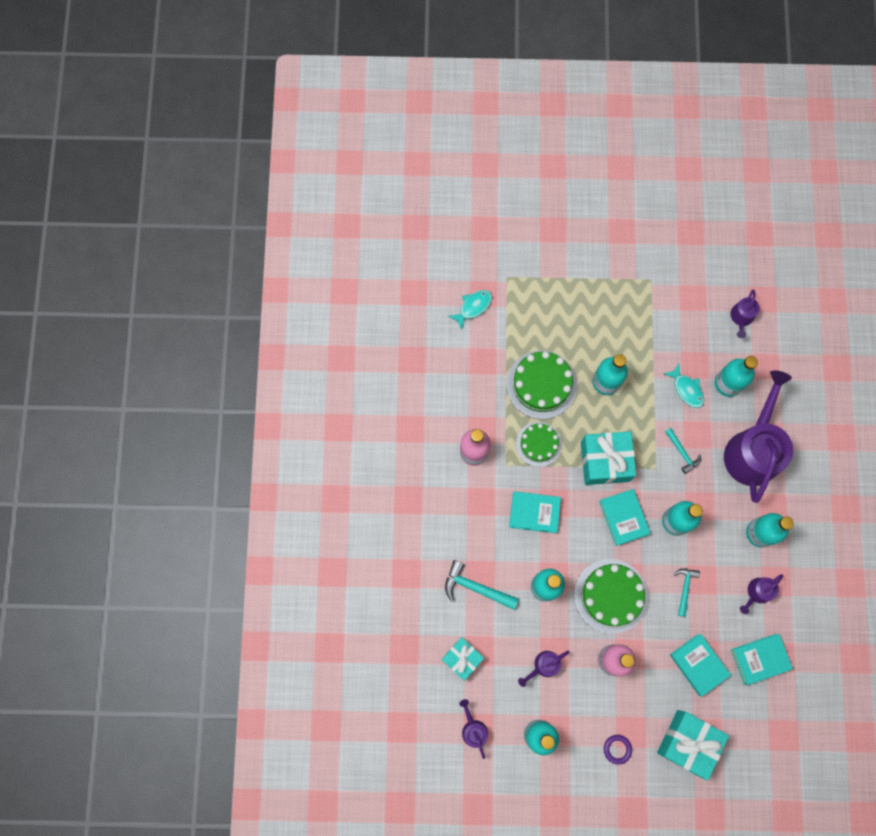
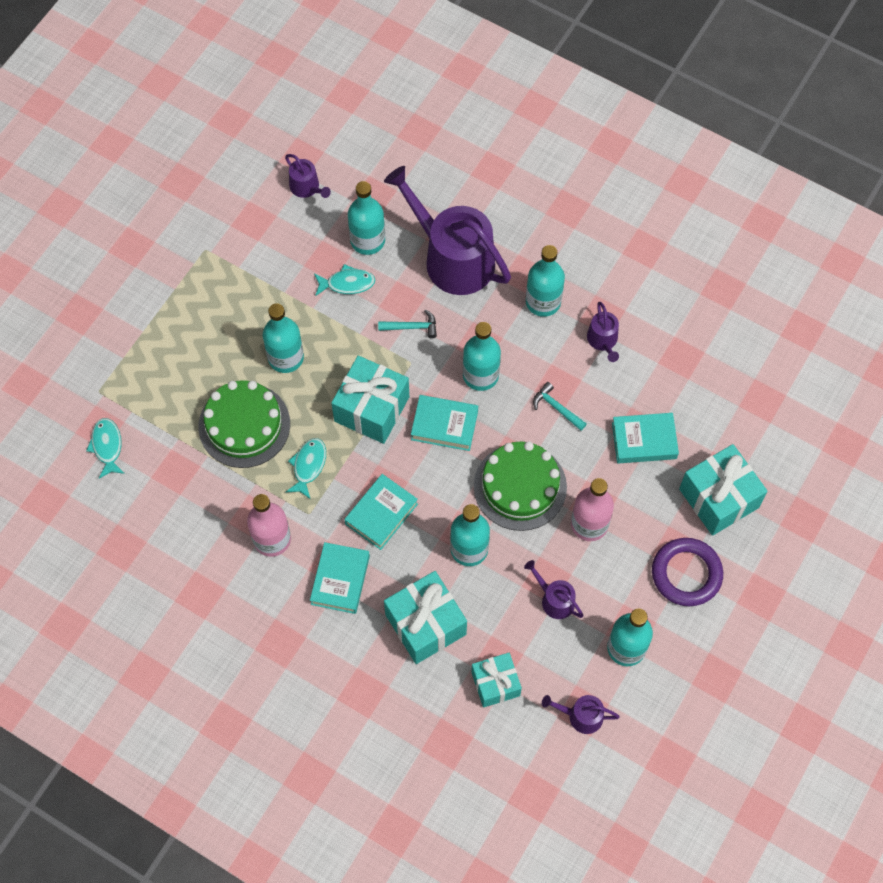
camera: 60 degrees left, 10 degrees down
(475, 588) = (425, 624): turquoise hammer -> turquoise gift
(538, 444) = (308, 466): green cake -> turquoise fish
(544, 666) = (554, 599): purple watering can -> purple watering can turned 135 degrees clockwise
(617, 749) = (686, 574): purple ring -> purple ring, size x1.99
(759, 659) = (672, 378): turquoise book -> turquoise book (340, 580)

